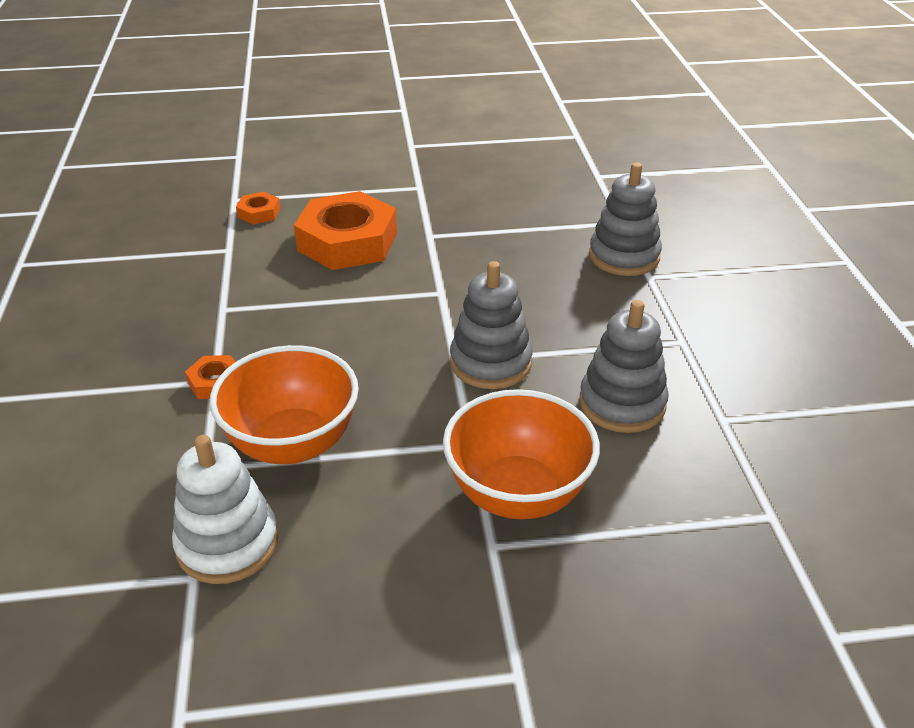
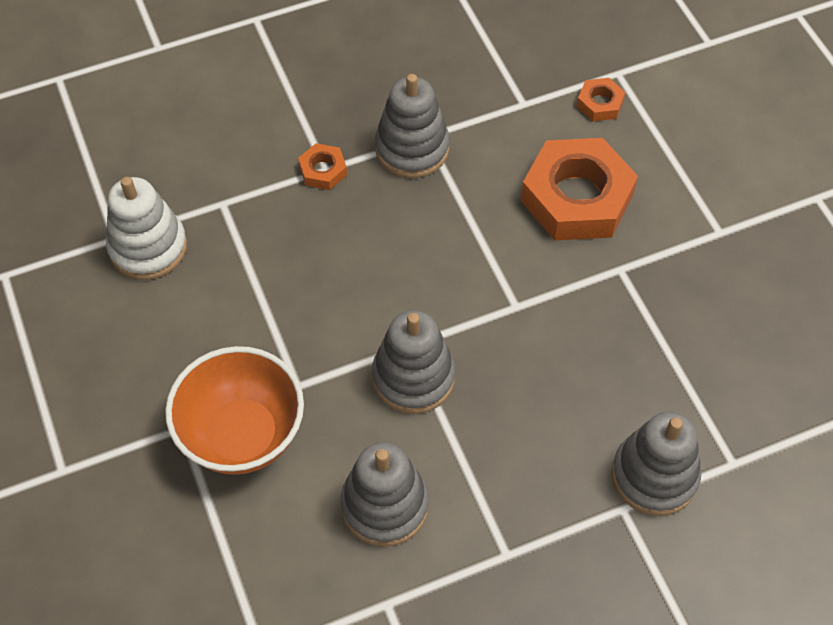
camera: 75 degrees right, 20 degrees up
(231, 320) = (412, 148): none -> grey stacking toy
(292, 443) = (263, 252): orange bowl -> none

